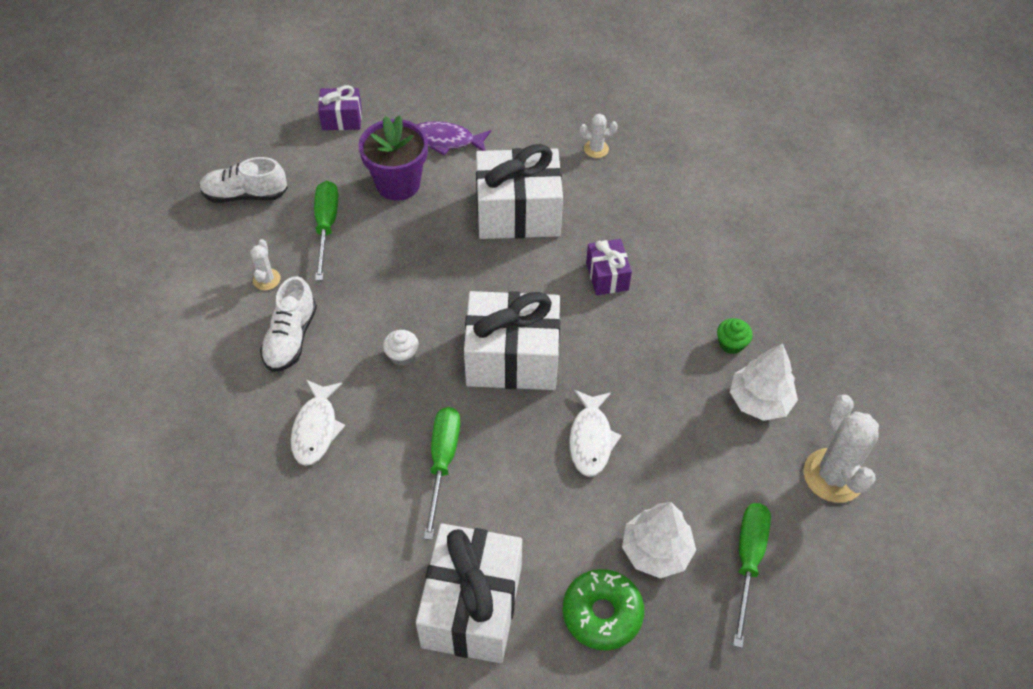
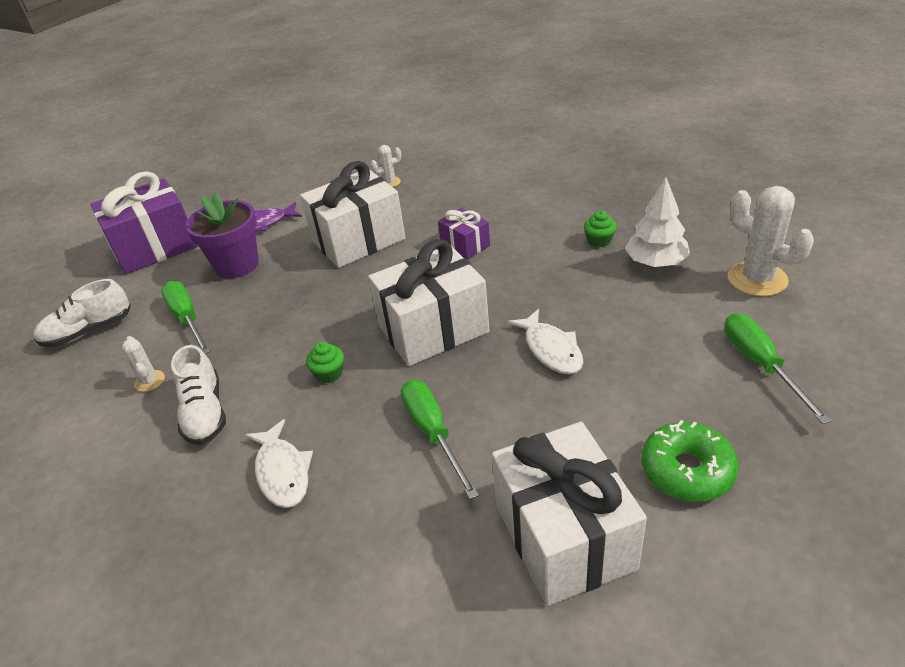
camera: 25 degrees left, 15 degrees down
(342, 119) = (155, 247): purple gift -> purple gift, size x1.98
(402, 355) = (329, 373): white cupcake -> green cupcake
(656, 551) = (682, 397): white tree -> none

